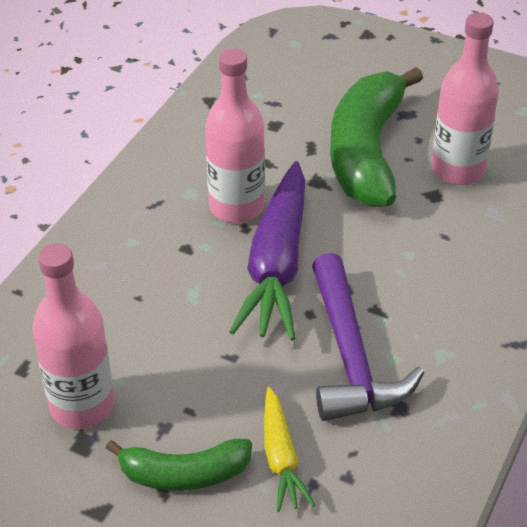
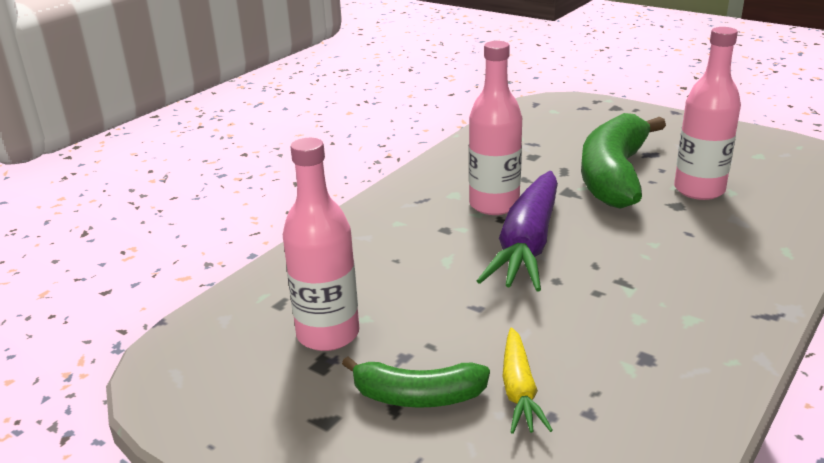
camera: 10 degrees right, 15 degrees down
(350, 356) = (595, 314): purple hammer -> none

